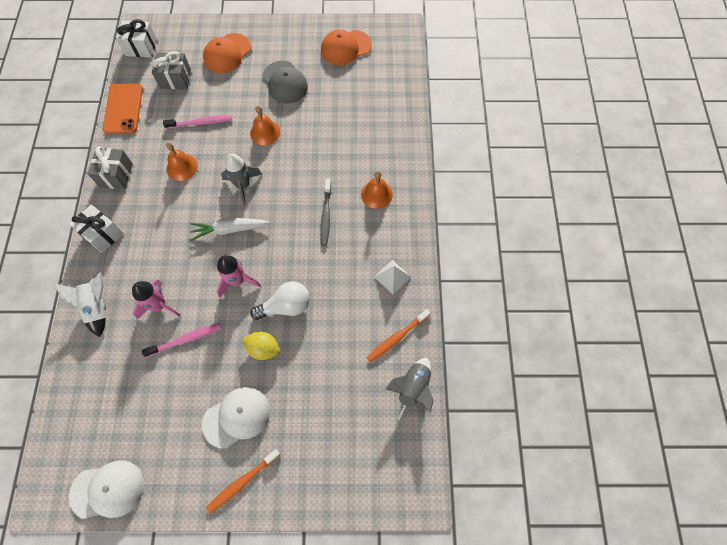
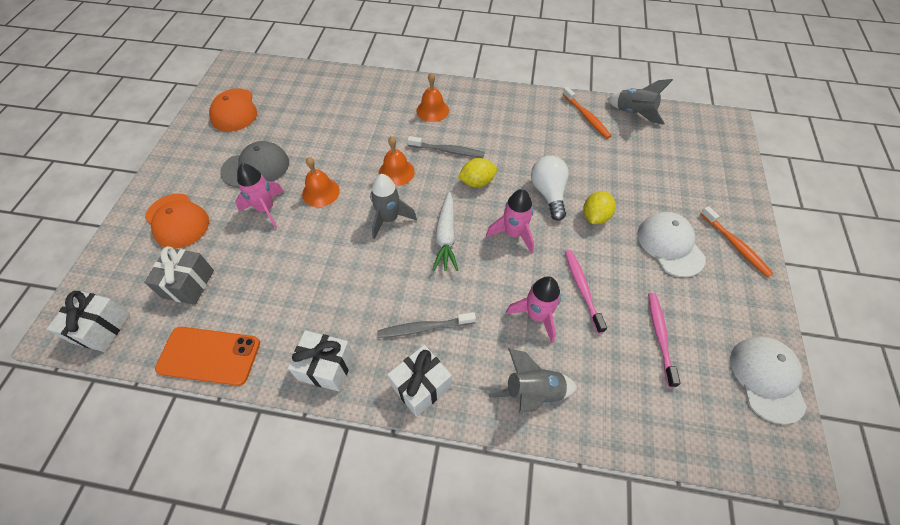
camera: 80 degrees left, 10 degrees down
(97, 307) = (532, 392): white rocket -> grey rocket
(116, 175) = (326, 367): grey gift -> white gift
(146, 228) = (424, 328): none -> grey toothbrush
(182, 167) = (341, 282): orange bell -> orange bell (396, 172)
(200, 123) = (278, 257): pink toothbrush -> pink toothbrush (660, 336)
(243, 102) = (266, 209): none -> pink rocket
(291, 245) = (477, 182): none -> yellow lemon
(392, 276) = (525, 111): white pyramid -> none

